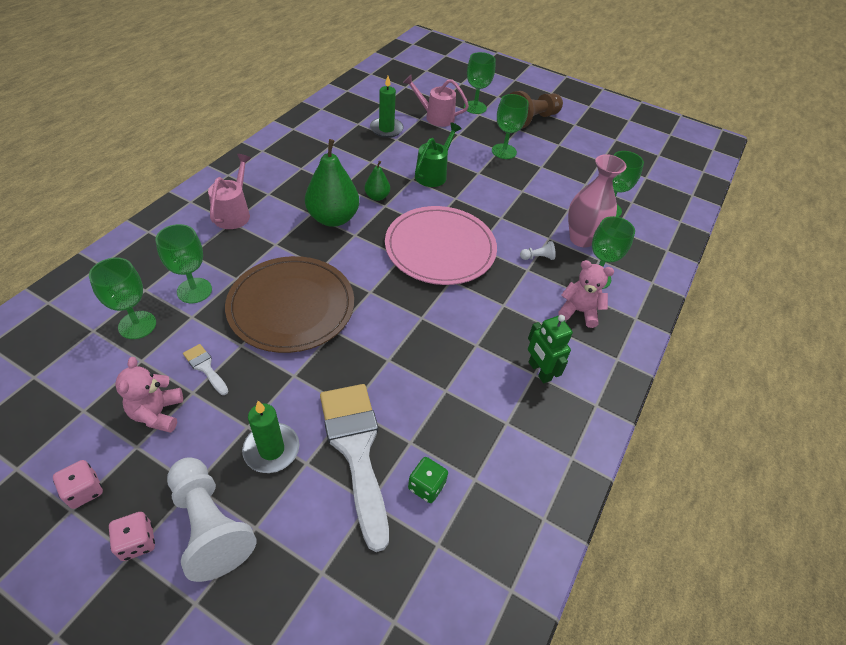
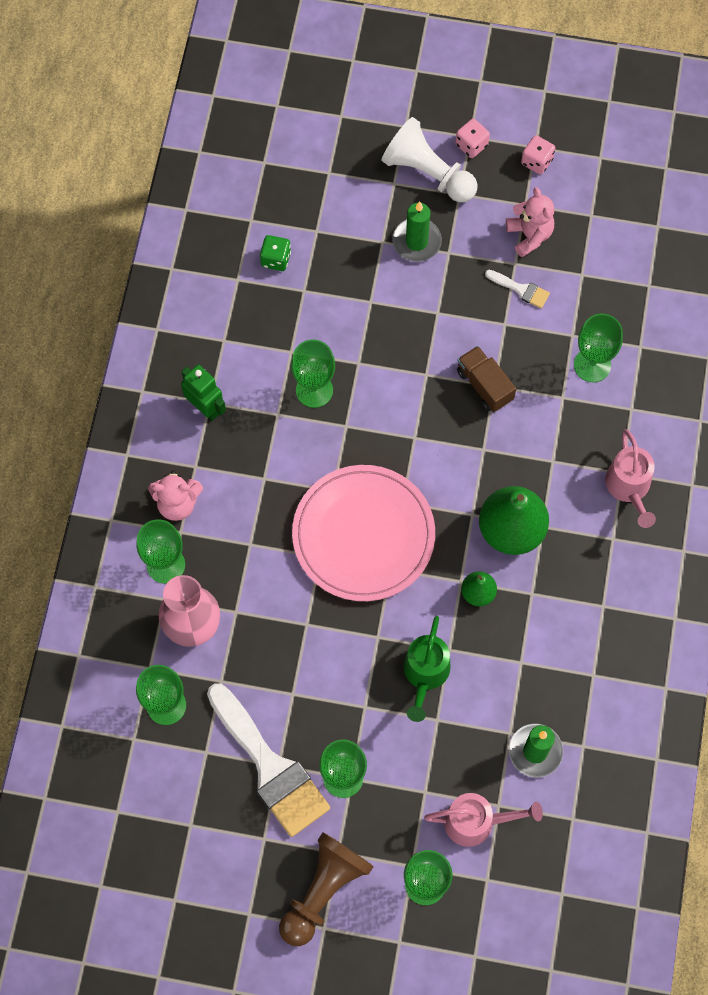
camera: 165 degrees right, 20 degrees up
(137, 325) = (614, 306): green goblet -> green goblet (314, 390)
(291, 306) = (484, 385): brown plate -> brown truck
(356, 449) = (347, 267): white brush -> white brush (270, 767)
(537, 257) = (242, 569): white pawn -> none

